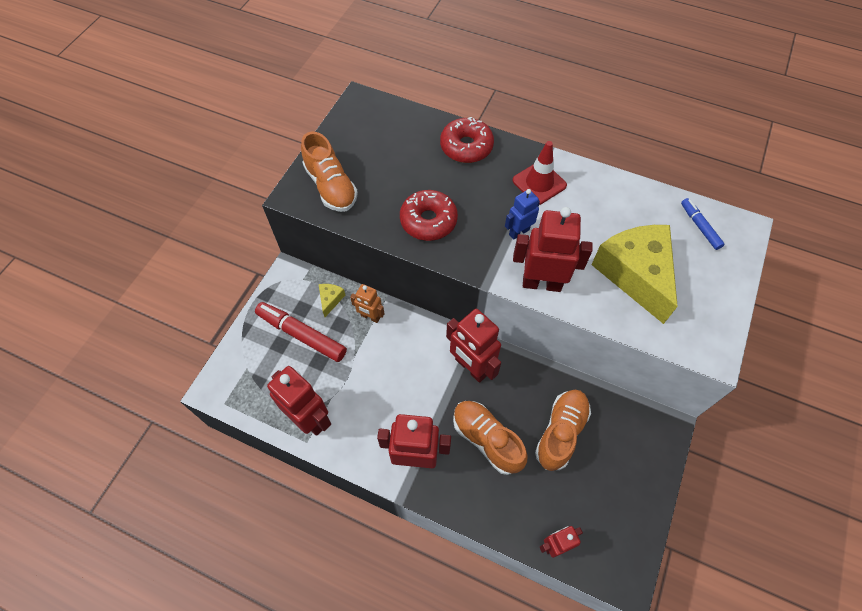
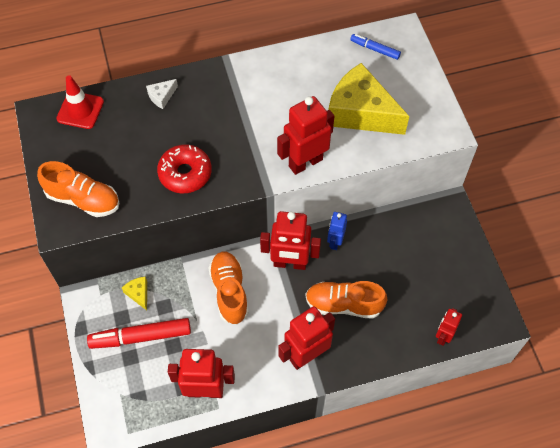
camera: 40 degrees left, 0 degrees up
(370, 317) = (182, 283): orange robot -> none
(466, 147) = (162, 96): red donut -> white cheese
(518, 232) = (258, 136): blue robot -> blue robot (335, 241)
(539, 183) = (241, 89): red traffic cone -> red traffic cone (80, 110)
(560, 432) = (387, 261): orange shoe -> orange shoe (229, 291)

